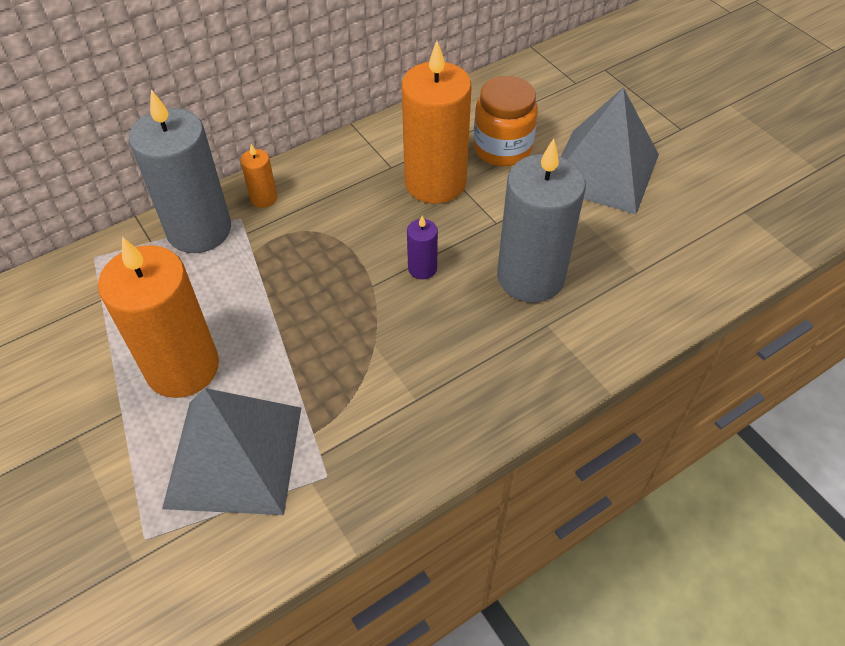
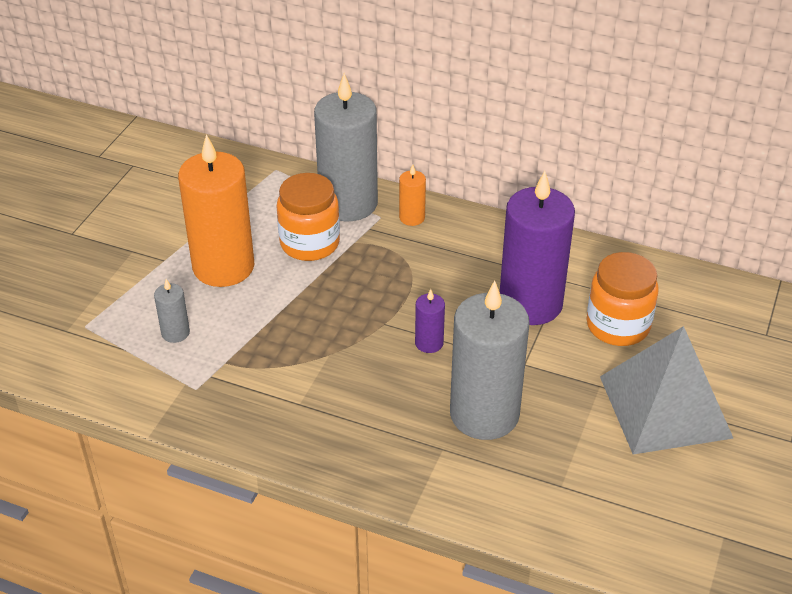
camera: 55 degrees right, 10 degrees down
(221, 284) = (310, 243): none -> orange jar
(234, 456) = (175, 333): grey pyramid -> grey candle
(435, 182) = (530, 303): orange candle -> purple candle

